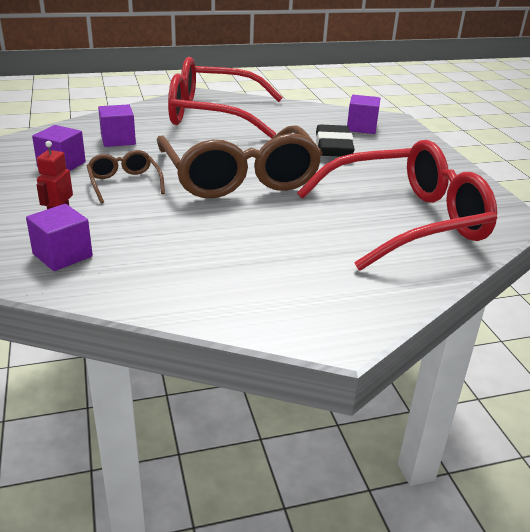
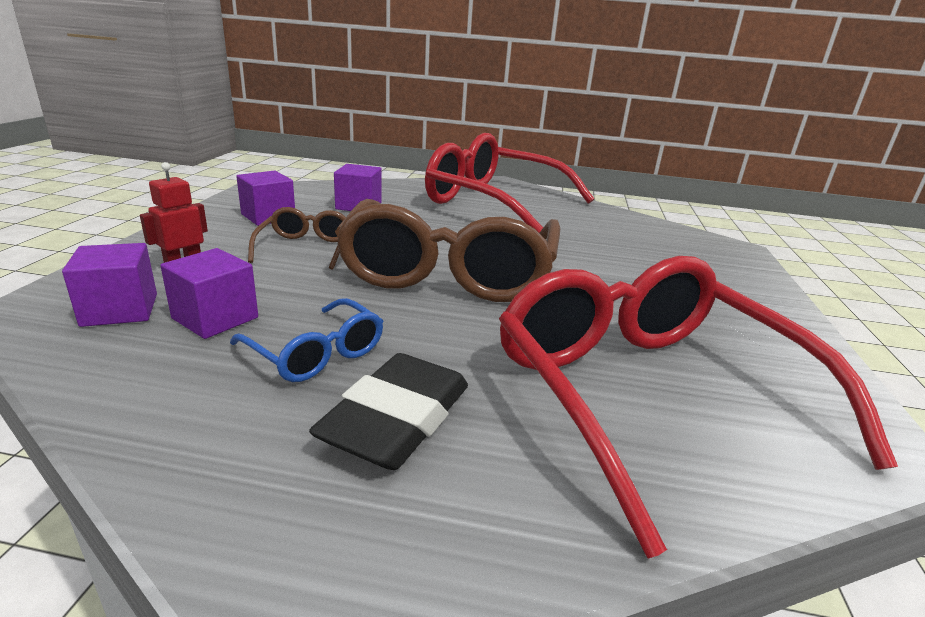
camera: 25 degrees right, 5 degrees down
(219, 246) = (316, 353): none -> blue glasses
(333, 147) = (617, 263): black eraser -> black eraser (397, 419)
(361, 127) = (678, 249): purple cube -> purple cube (215, 318)
(405, 221) = (649, 395): red glasses -> red glasses turned 120 degrees counterclockwise

